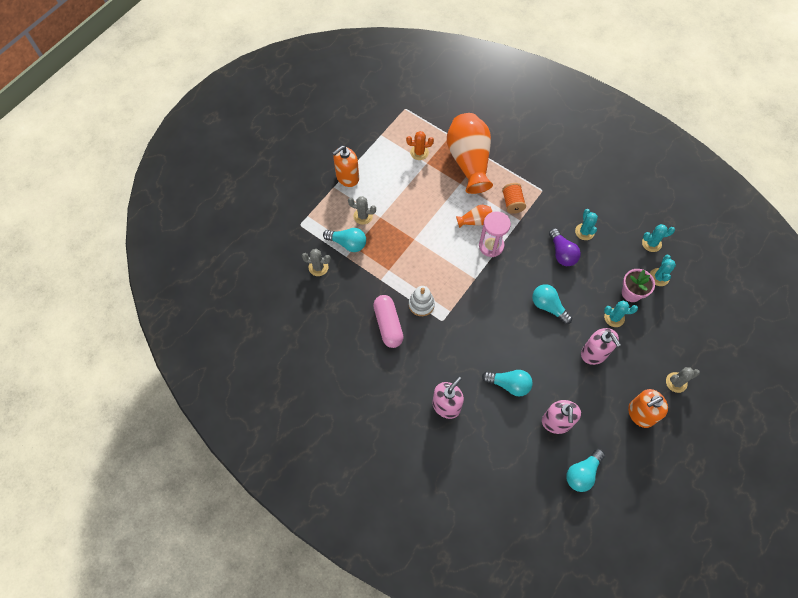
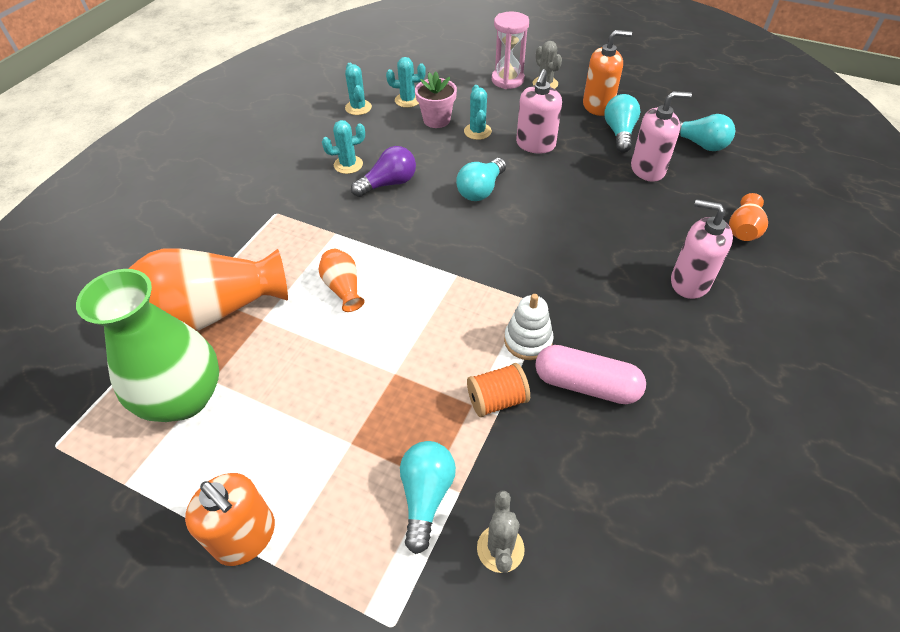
camera: 100 degrees left, 15 degrees down
(363, 216) = (352, 478): grey cactus -> none
(388, 324) = (586, 385): pink capsule -> pink capsule turned 45 degrees clockwise
(419, 152) = (183, 397): orange cactus -> green vase
(485, 460) = (743, 229): none -> orange vase
(491, 246) = (390, 262): pink hourglass -> pink hourglass (507, 80)
(509, 384) = (619, 218): turquoise light bulb -> turquoise light bulb (619, 133)
(512, 203) = (302, 245): orange spool -> orange spool (497, 400)
(594, 353) = (535, 144): pink soap dispenser -> pink soap dispenser turned 150 degrees clockwise
(640, 414) = (598, 106): orange soap dispenser -> orange soap dispenser turned 60 degrees counterclockwise

